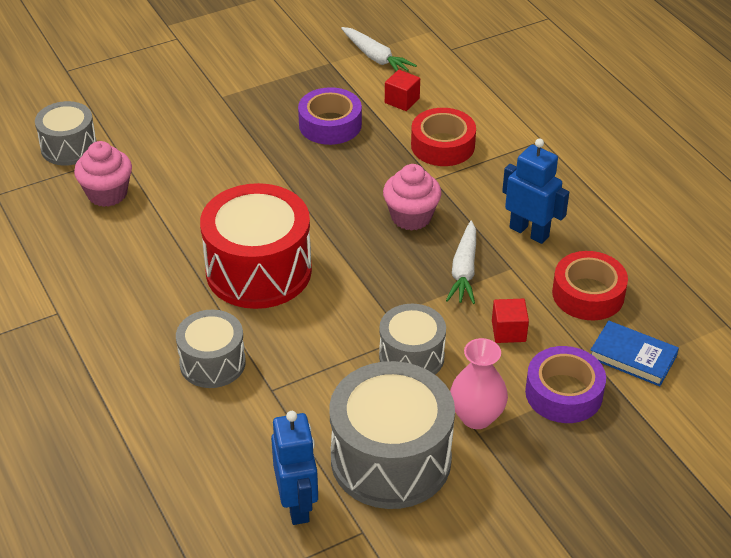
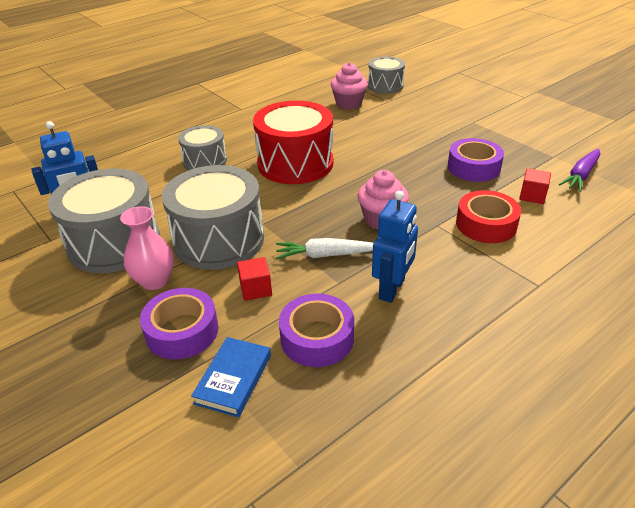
camera: 80 degrees right, 5 degrees down
(376, 57) = (581, 175): white carrot -> purple carrot
(411, 357) = (219, 240): grey drum -> grey drum, size x1.72
(588, 294) = (317, 338): red tape -> purple tape

